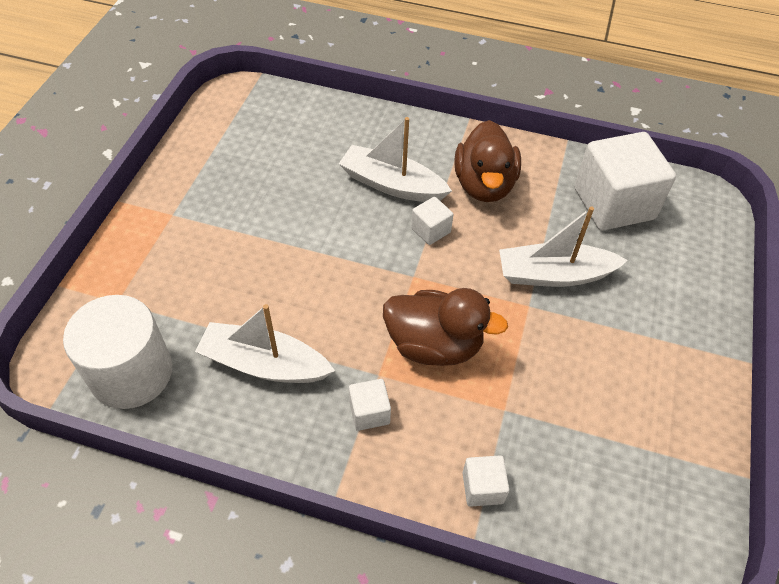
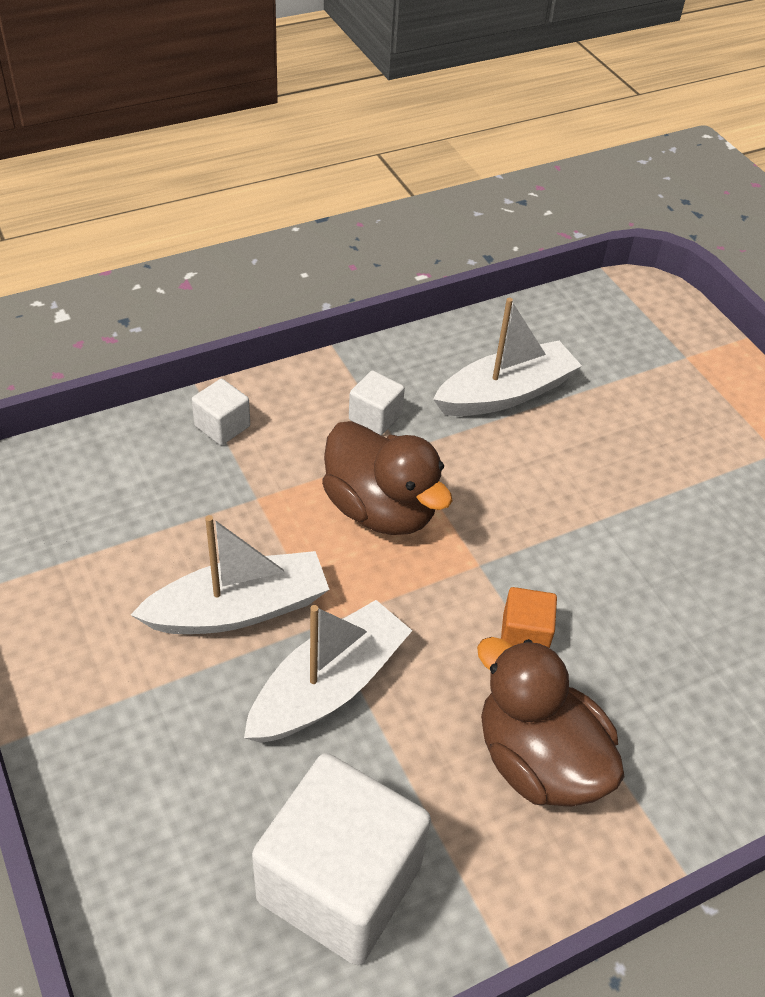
camera: 135 degrees right, 5 degrees down
(131, 373) = (591, 323): white cylinder -> none
(392, 184) = (639, 663): white boat -> white boat (239, 609)
(430, 230) = (524, 635): white cube -> orange cube
(434, 345) = (380, 509): brown duck -> brown duck turned 105 degrees counterclockwise

